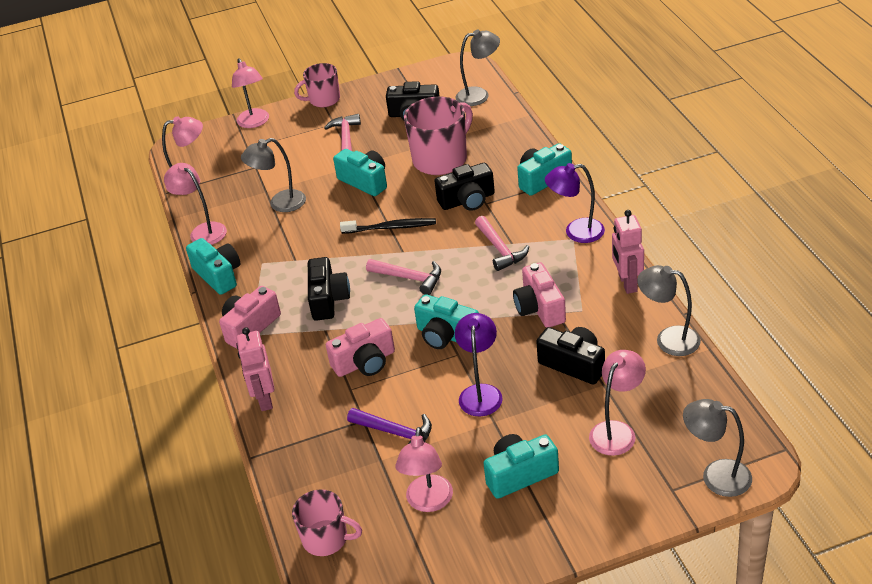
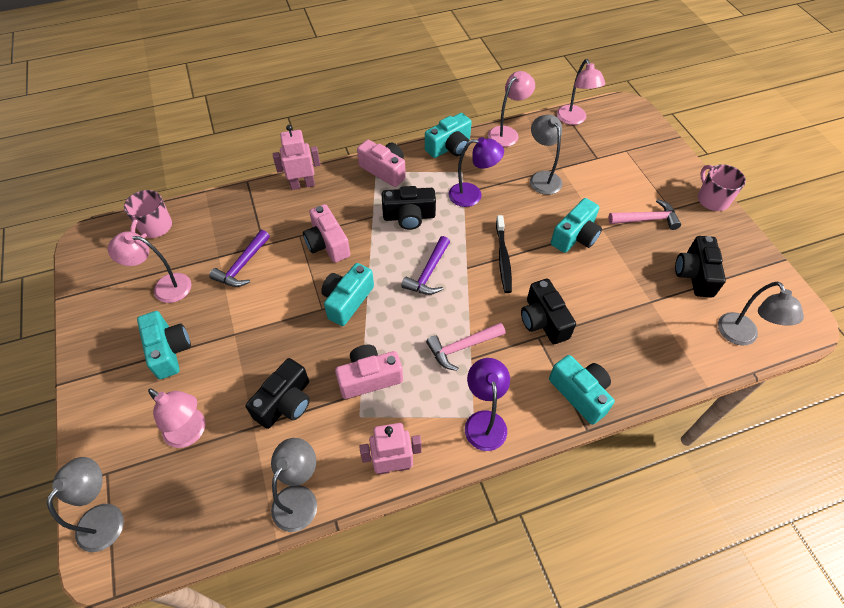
camera: 85 degrees right, 15 degrees up
(255, 122) = (666, 152): pink lamp -> none
(410, 278) = (428, 273): pink hammer -> purple hammer
(441, 159) = (614, 298): pink mug -> none
(480, 393) = (270, 325): purple lamp -> purple lamp (472, 195)

